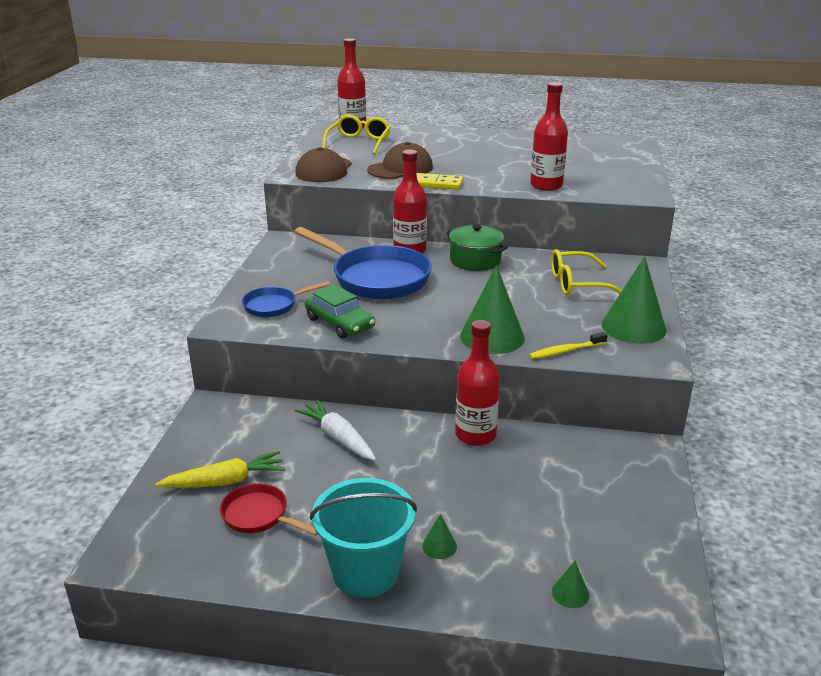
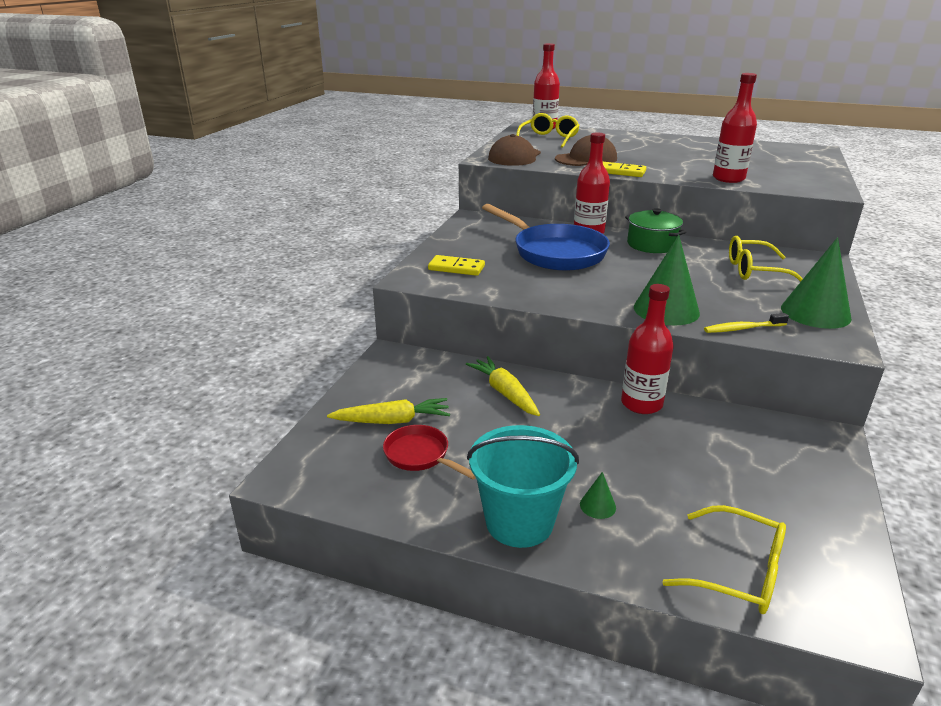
camera: 10 degrees right, 0 degrees up
(274, 305) = (456, 268): blue pan -> yellow domino
(338, 437) = (505, 393): white carrot -> yellow carrot
(340, 323) = (516, 287): green car -> none
(570, 593) = (738, 572): green cone -> yellow glasses

